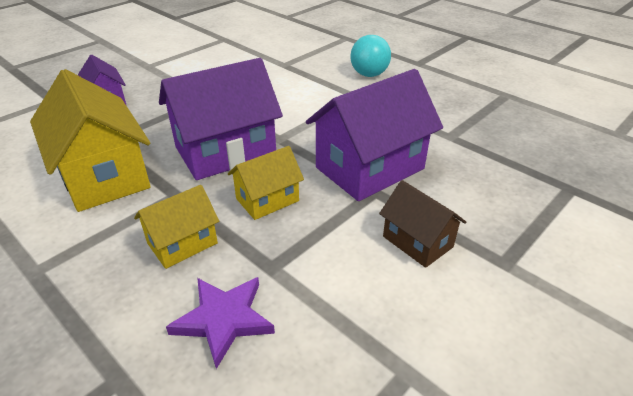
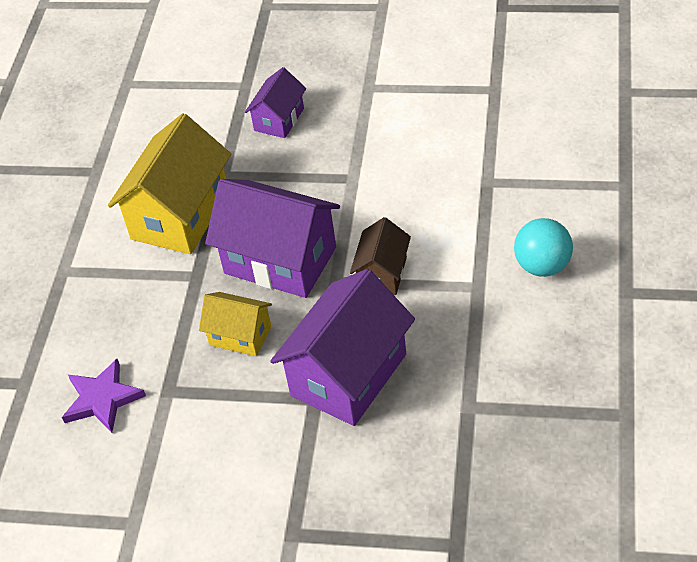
camera: 60 degrees right, 10 degrees up
(182, 243) = (149, 323): yellow house -> none
(370, 168) = (348, 375): purple house -> purple house turned 75 degrees counterclockwise
(417, 241) = (271, 463): brown house -> brown house (382, 274)

